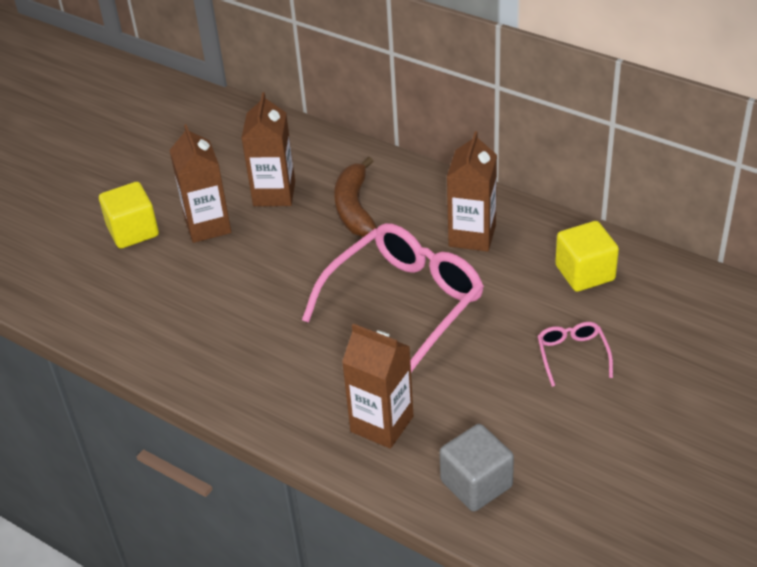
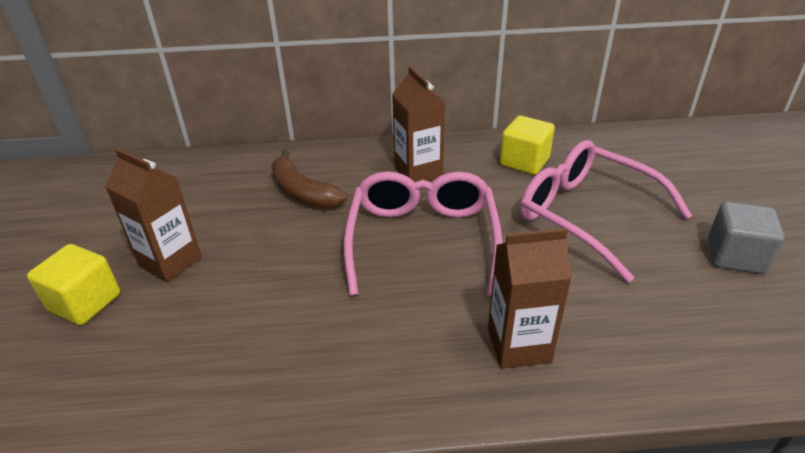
camera: 40 degrees left, 5 degrees down
(274, 193) = (216, 210): brown carton -> none
(476, 484) = (652, 348): grey cube -> grey cube (735, 256)
(572, 355) = (586, 215): pink glasses -> pink glasses, size x2.27

